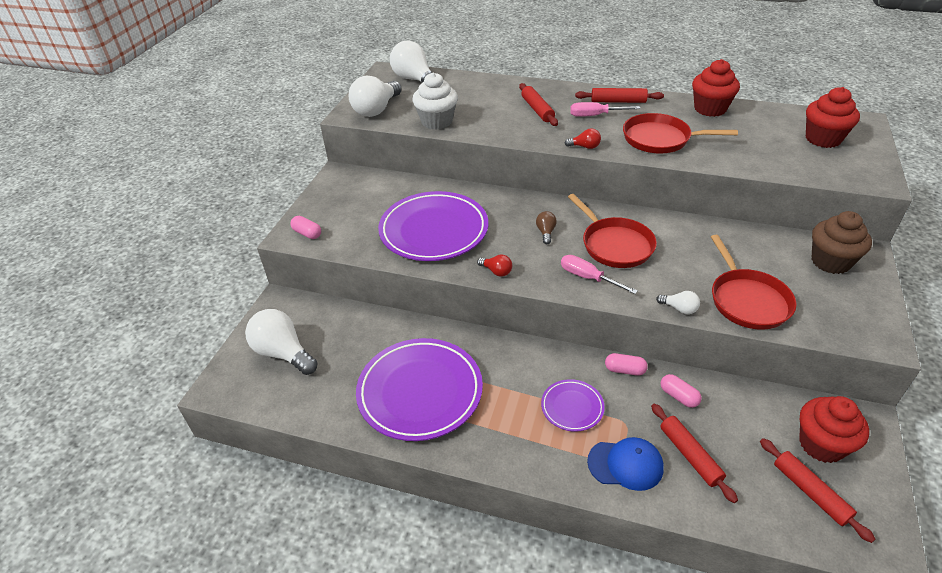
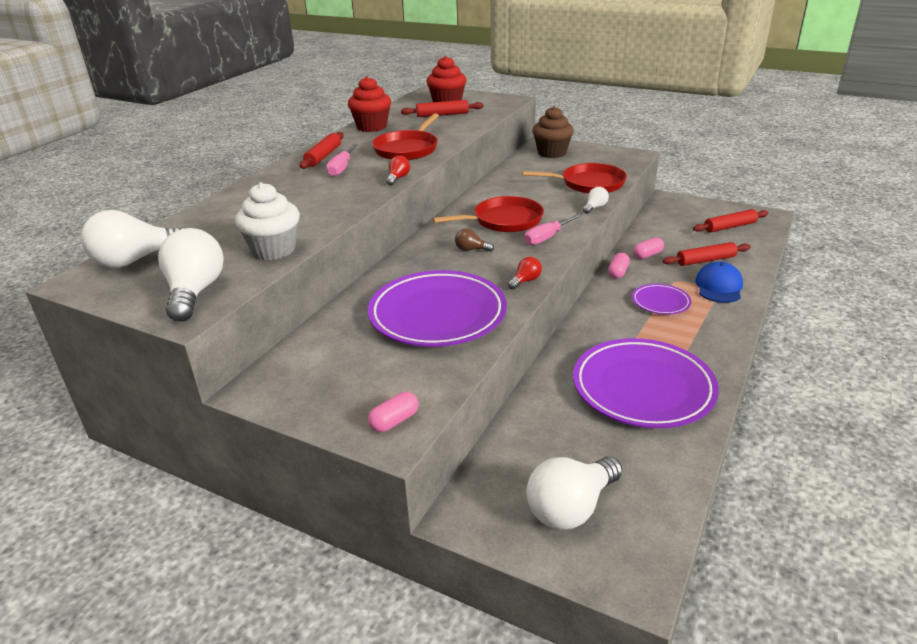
camera: 80 degrees left, 10 degrees down
(376, 110) = (195, 292): white light bulb -> white light bulb turned 135 degrees counterclockwise
(537, 110) = (303, 192): red rolling pin -> red rolling pin (442, 115)
(821, 444) = (689, 216): red cupcake -> none

